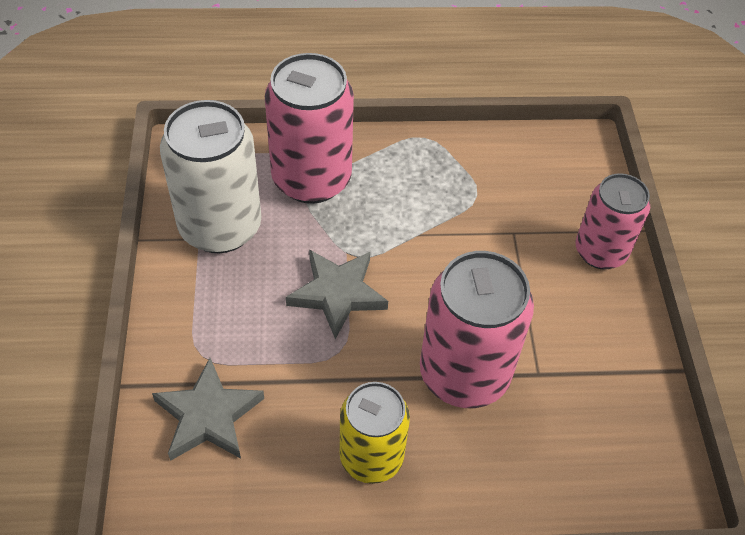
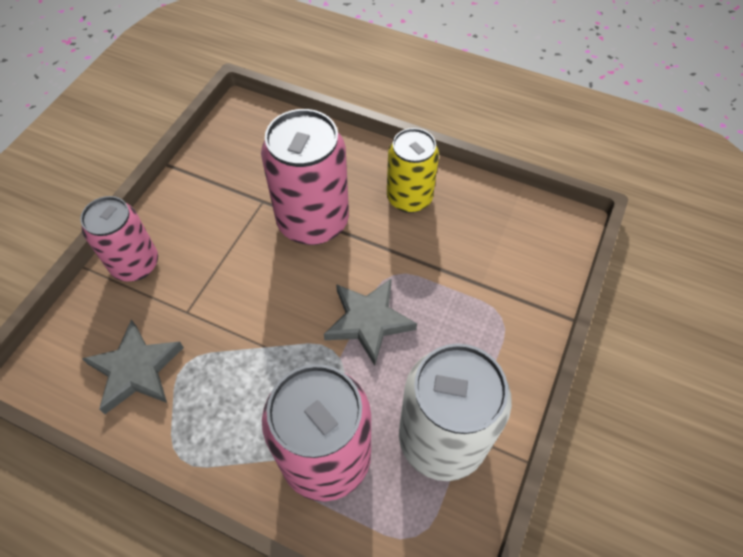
camera: 150 degrees left, 5 degrees up
(208, 415) = (511, 269): grey star -> grey star (136, 370)

